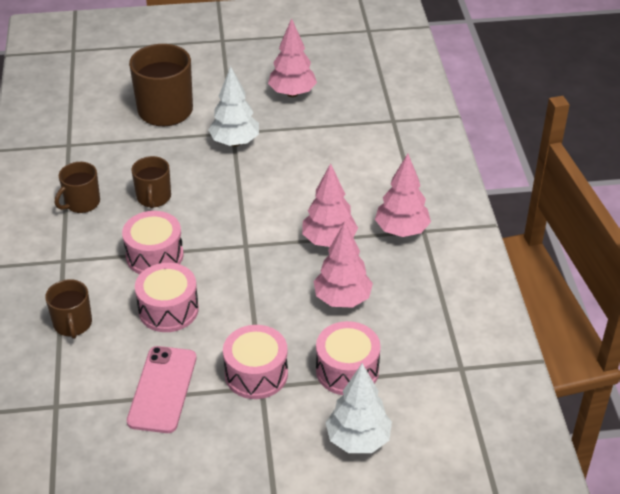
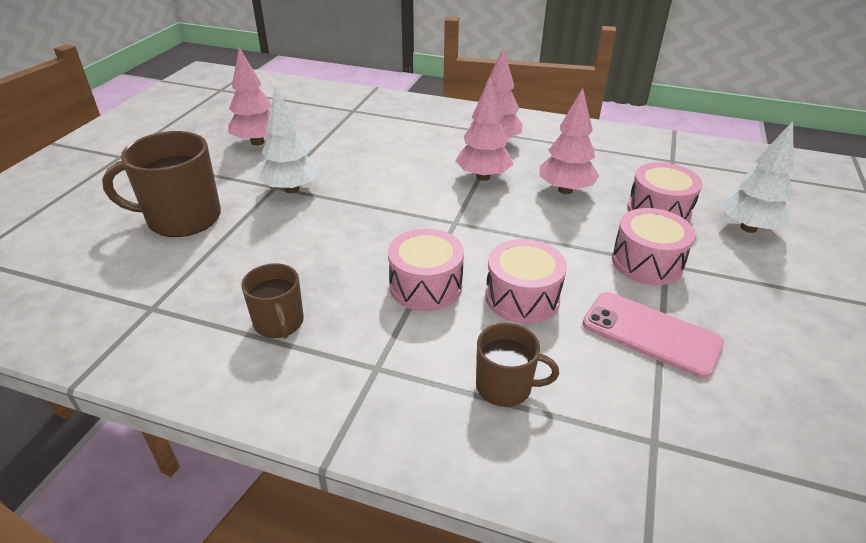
camera: 65 degrees left, 5 degrees down
(154, 197) = (326, 262): brown mug -> none

